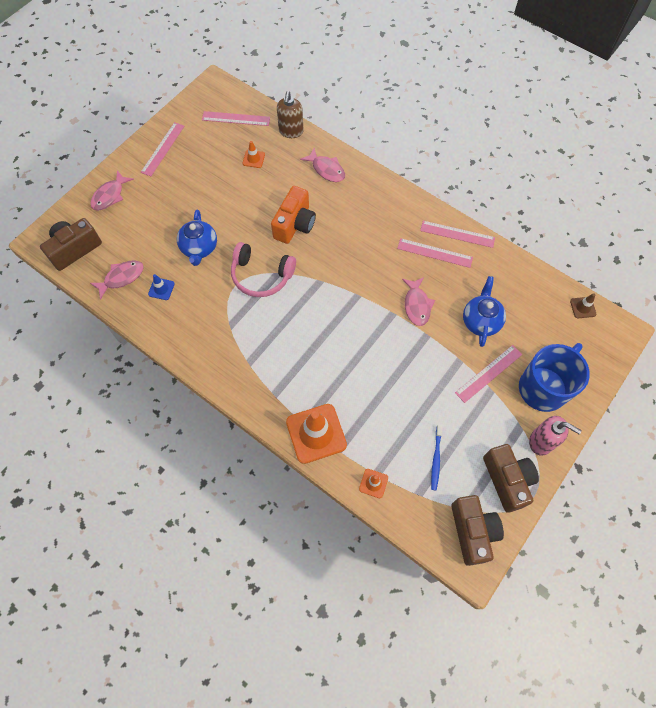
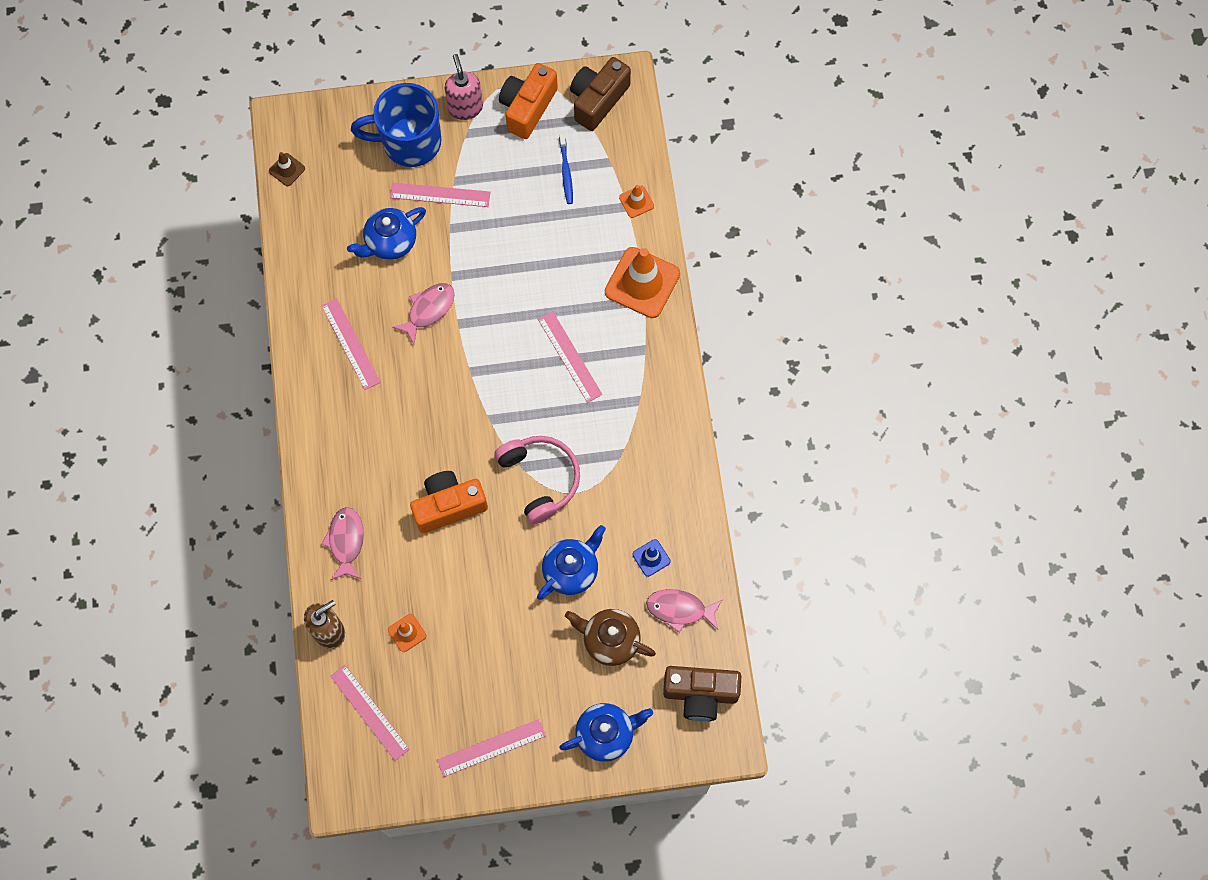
camera: 135 degrees left, 5 degrees up
(110, 195) = (605, 734): pink fish -> blue teapot
(147, 235) = (610, 640): none -> brown teapot
(436, 459) = (566, 172): blue toothbrush -> blue toothbrush turned 120 degrees clockwise
(457, 234) = (306, 342): pink ruler -> pink ruler (570, 356)
(507, 480) = (527, 108): brown camera -> orange camera

